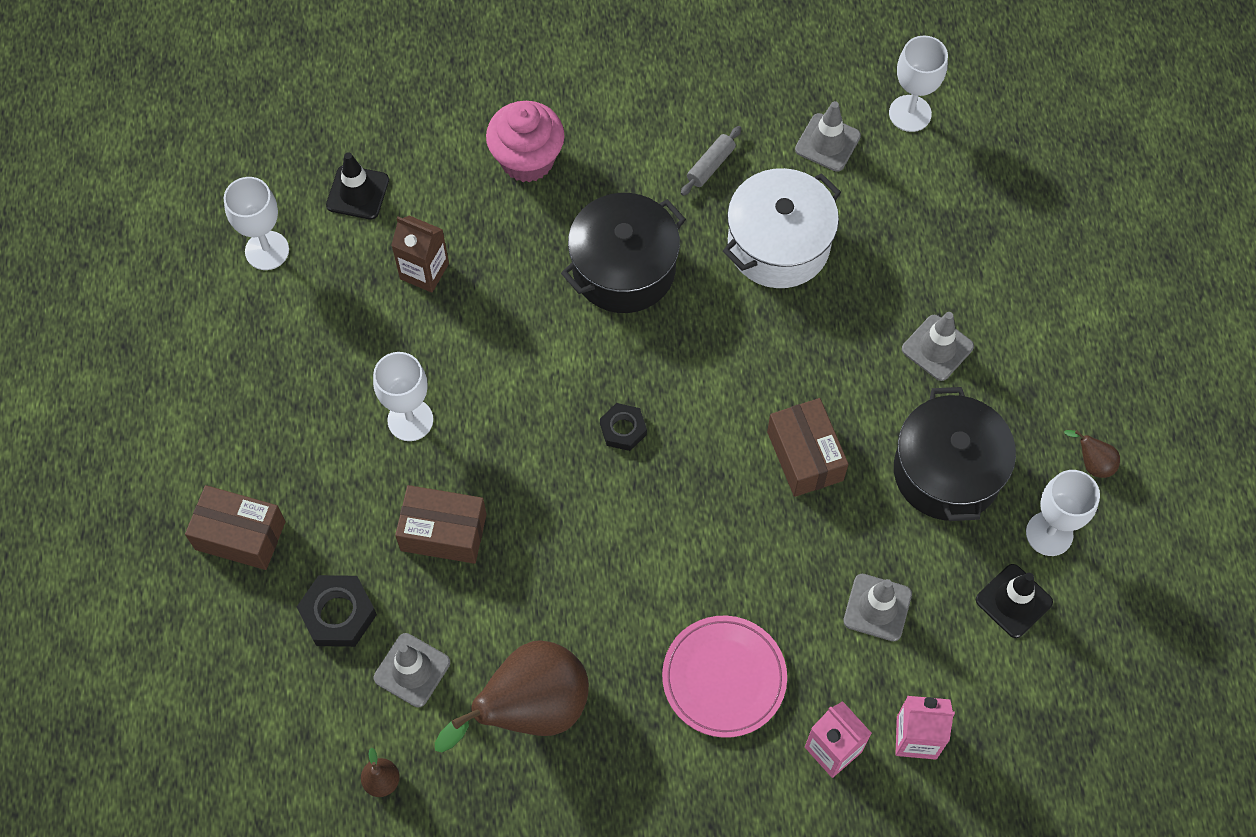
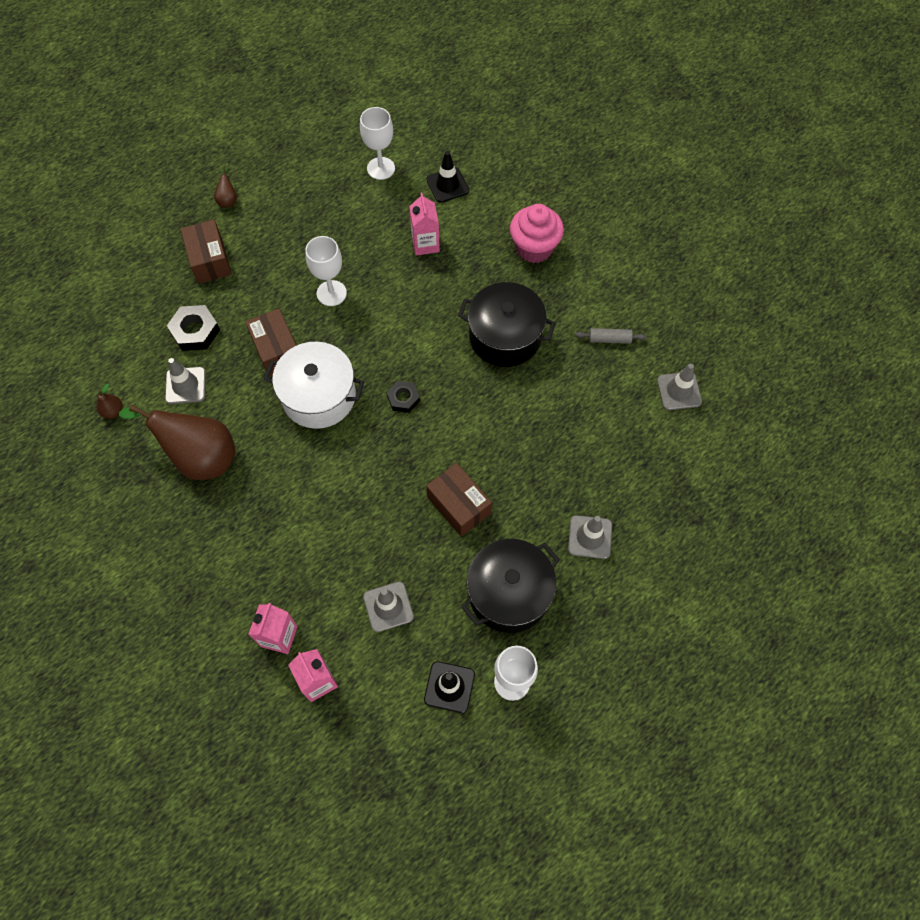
camera: 55 degrees right, 0 degrees up
(424, 271) = (425, 244): brown carton -> pink carton
(724, 678) = (285, 547): pink plate -> none
(778, 244) = (587, 406): white pot -> white pot (319, 396)
(805, 456) = (459, 505): brown box -> brown box turned 75 degrees counterclockwise
(910, 113) = (740, 424): white goblet -> none
(1092, 463) = (582, 680): brown pear -> brown pear (228, 200)

